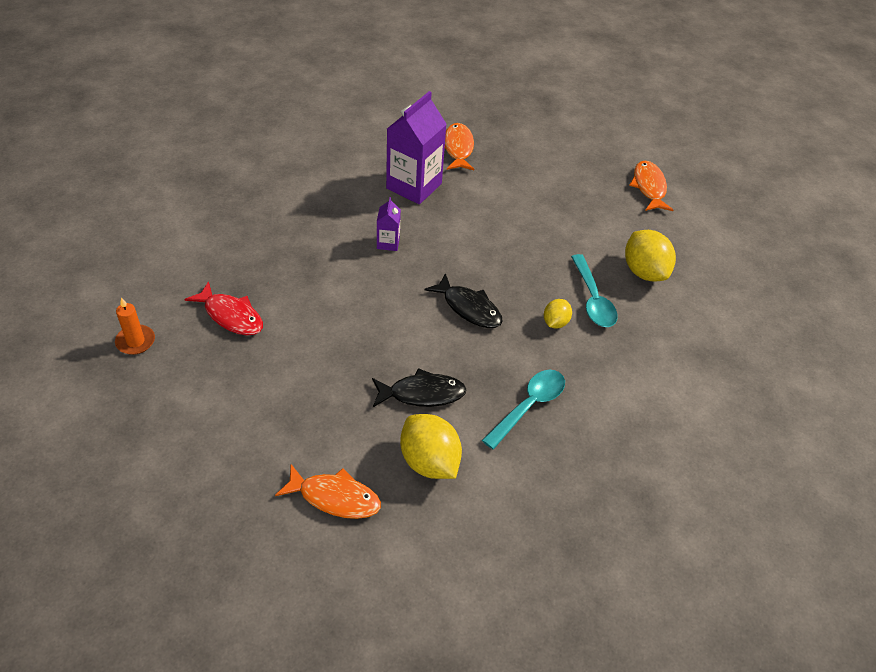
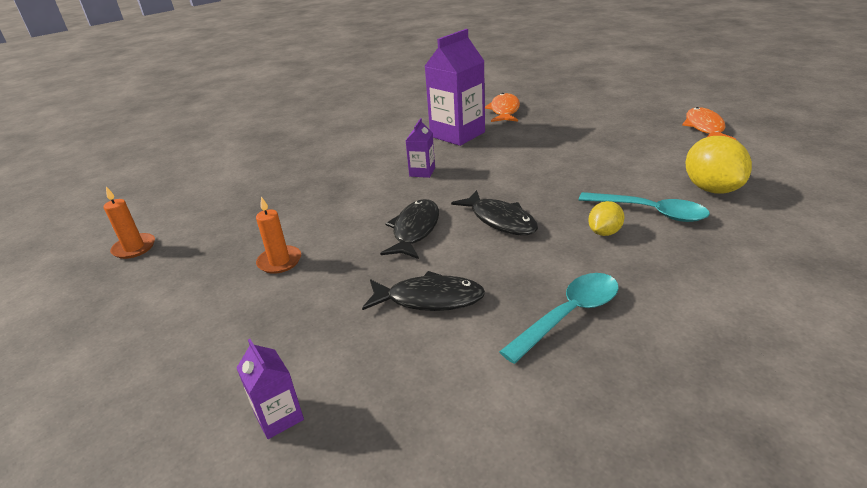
camera: 15 degrees right, 15 degrees down
(231, 316) = (241, 227): red fish -> none
(284, 357) = (279, 261): none -> orange candle
(335, 497) = (279, 417): orange fish -> purple carton
(396, 319) = (415, 230): none -> black fish
(429, 462) = (422, 376): yellow lemon -> none
(593, 299) = (650, 212): turquoise spoon -> turquoise spoon turned 60 degrees counterclockwise

